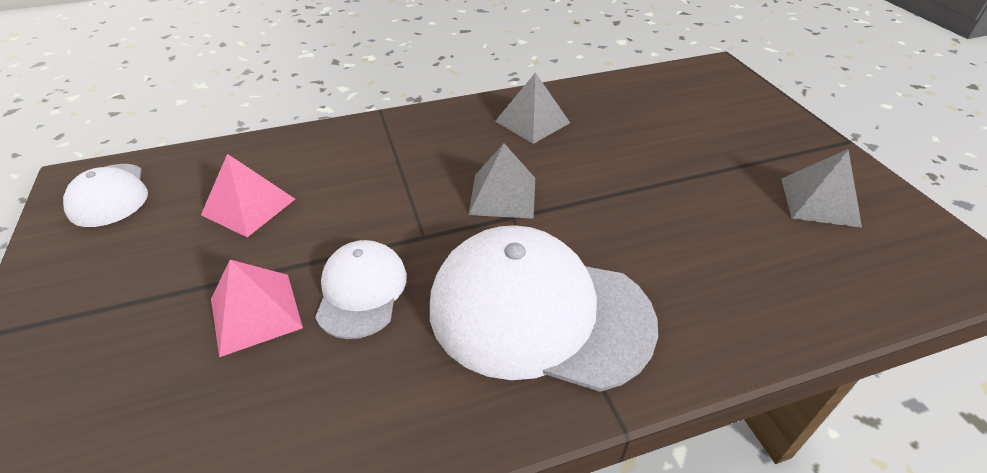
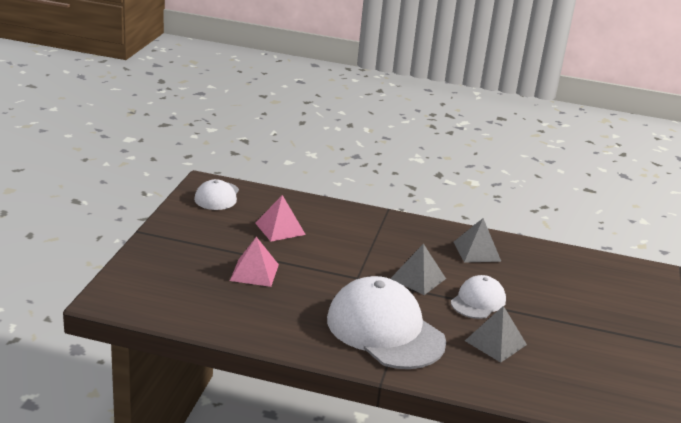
camera: 30 degrees right, 15 degrees down
(361, 291) = (307, 285): white cap -> white cap (478, 301)
(819, 201) = (612, 362): grey pyramid -> grey pyramid (495, 342)

